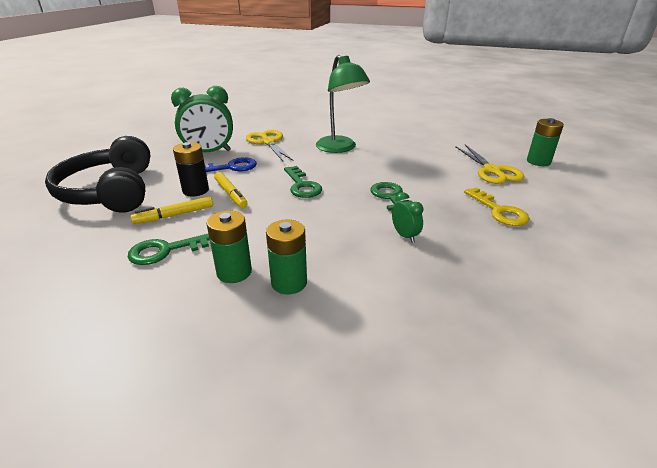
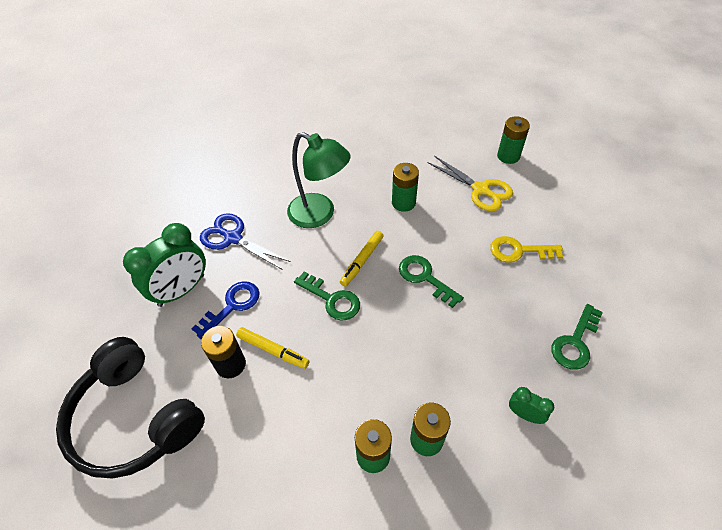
camera: 30 degrees left, 20 degrees up
(167, 250) = (288, 466): green key -> green key (575, 342)
(174, 215) = (246, 415): yellow marker -> yellow marker (362, 261)
(268, 142) = (233, 238): yellow scissors -> blue scissors
(405, 236) = (471, 326): green clock -> green clock (524, 414)
(413, 160) = (403, 203): none -> green battery
(499, 211) = (519, 251): yellow key -> yellow key turned 150 degrees clockwise

